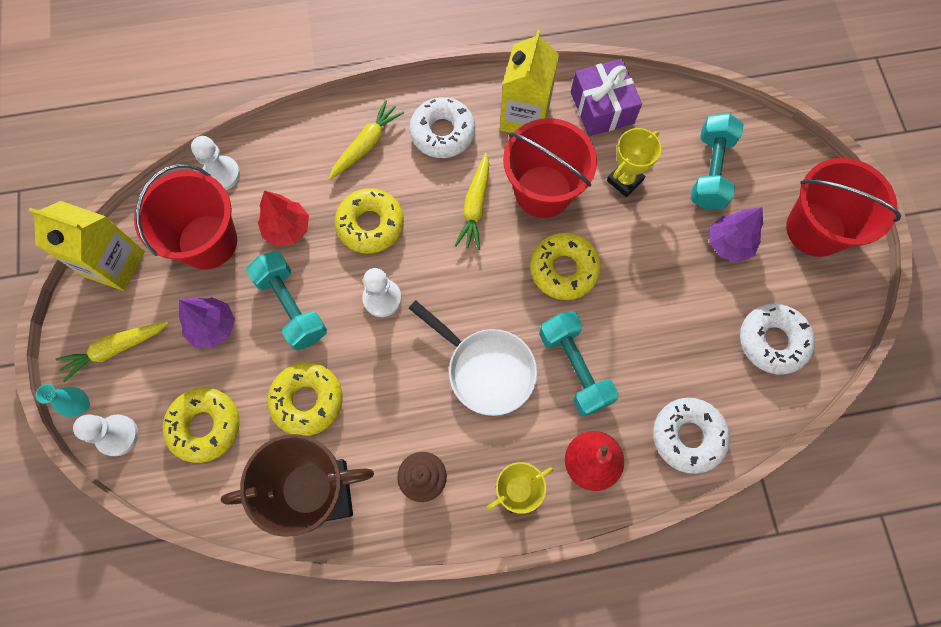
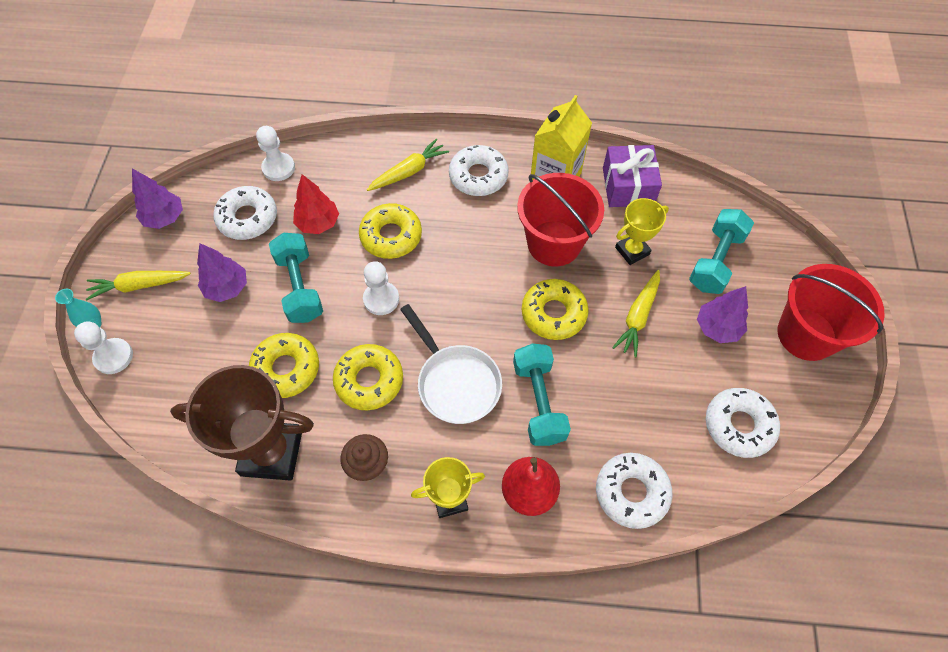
camera: 15 degrees right, 10 degrees down
(114, 264) = (165, 218): yellow carton -> purple tree
(205, 426) = (190, 368): yellow donut -> yellow donut (369, 380)
(208, 241) = (248, 218): red bucket -> white donut
(475, 206) = (488, 242): yellow carrot -> yellow carrot (638, 317)

